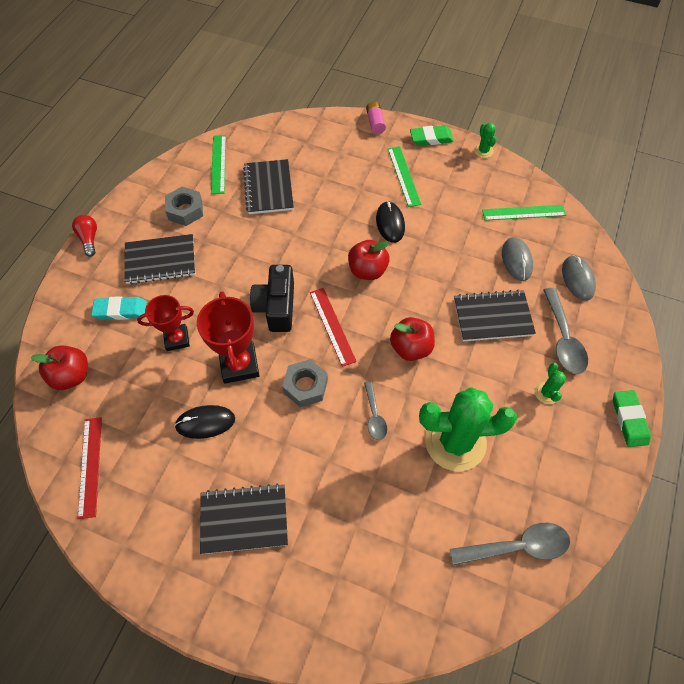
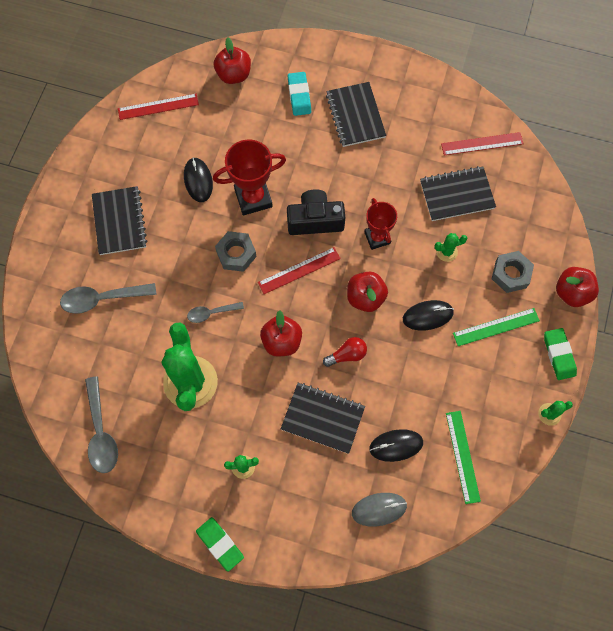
camera: 85 degrees right, 10 degrees up
(89, 239) = (372, 53): red light bulb -> red light bulb (347, 355)
(177, 339) = (274, 145): red trophy -> red trophy (377, 237)
(185, 210) = (417, 125): grey nut -> grey nut (510, 274)
(218, 164) = (482, 144): green ruler -> red ruler
(326, 202) = (446, 252): none -> green cactus
(375, 123) = (572, 292): pink battery -> red apple
(492, 317) = (322, 418): black notebook -> black notebook turned 60 degrees counterclockwise
(516, 260) = (396, 445): grey mouse -> black mouse
(563, 339) = (304, 487): grey spoon -> grey spoon (102, 299)
(629, 420) = (220, 544): green eraser -> green eraser turned 60 degrees clockwise

